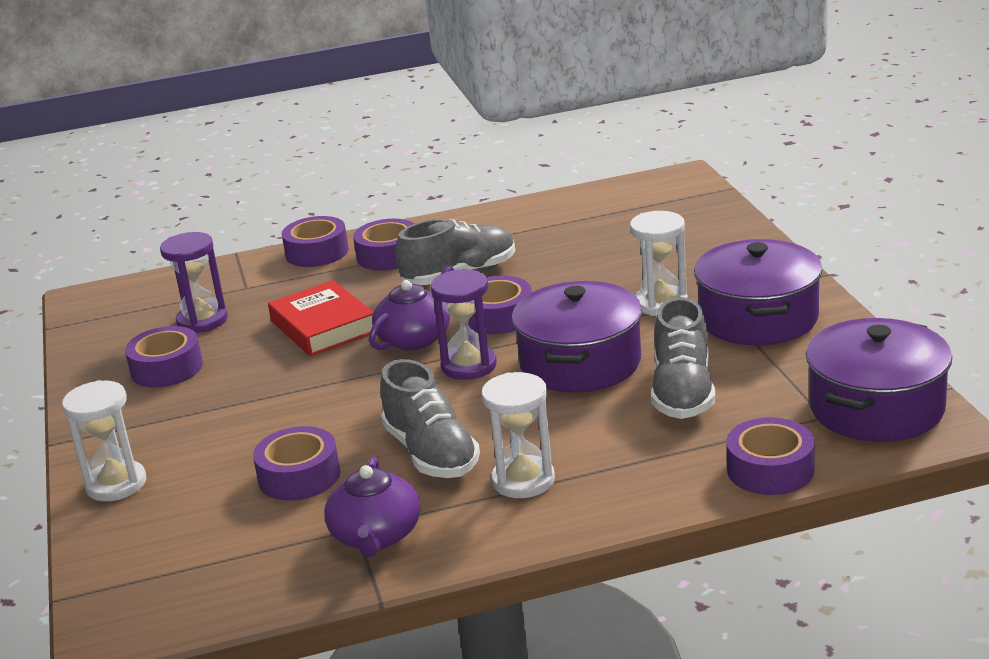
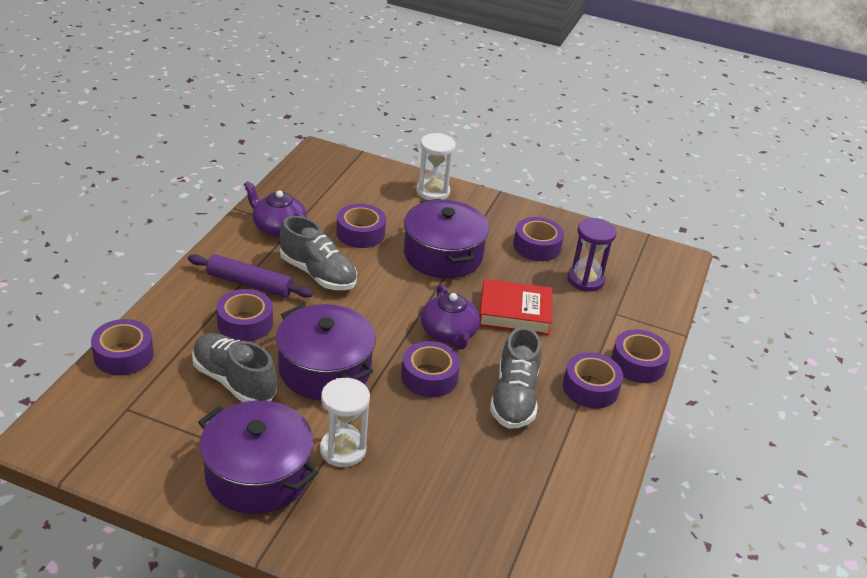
camera: 120 degrees right, 10 degrees up
(431, 453) = (318, 274): grey shoe -> grey shoe turned 150 degrees counterclockwise
(469, 366) = (385, 332): purple hourglass -> none
(523, 480) = (249, 284): white hourglass -> purple rolling pin
(593, 440) = (245, 323): none -> purple tape
(876, 408) = (97, 434): purple pot -> purple pot (443, 255)

